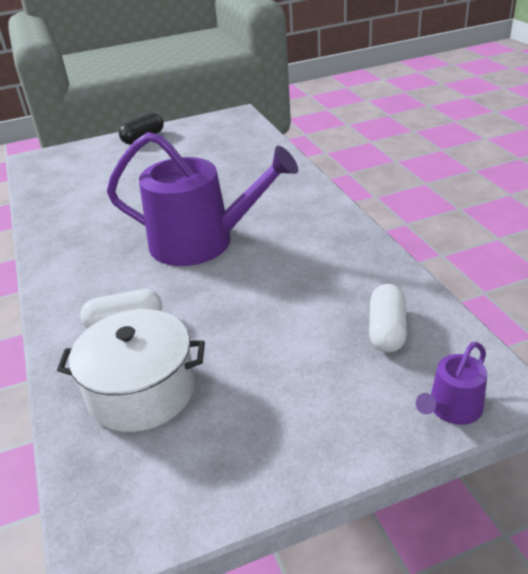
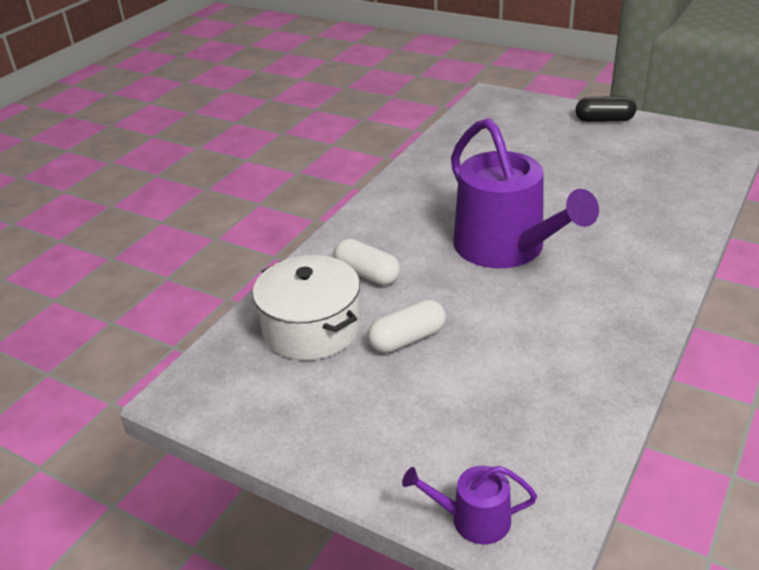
camera: 50 degrees right, 0 degrees up
(387, 330) = (527, 425): white capsule -> white capsule (407, 339)

